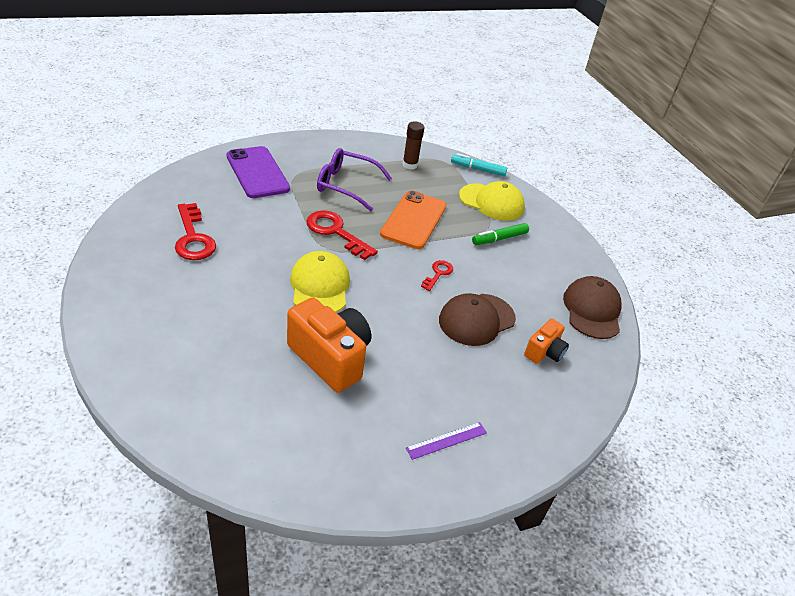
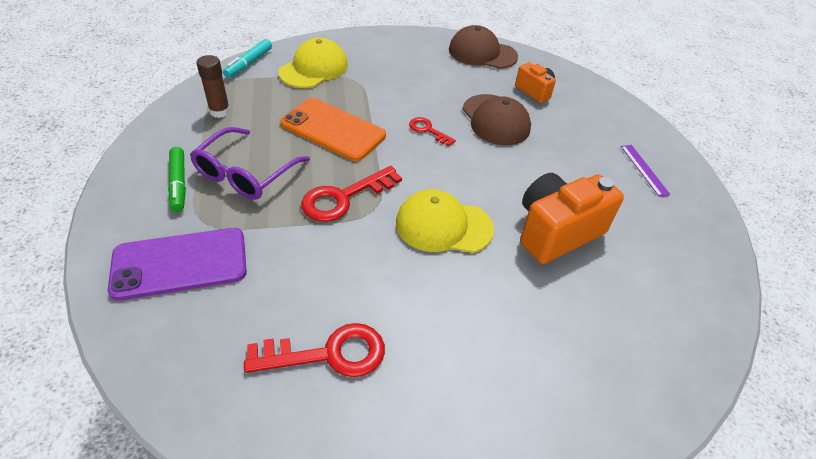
camera: 75 degrees left, 5 degrees up
(499, 238) = (376, 78): green marker -> green marker (178, 184)

